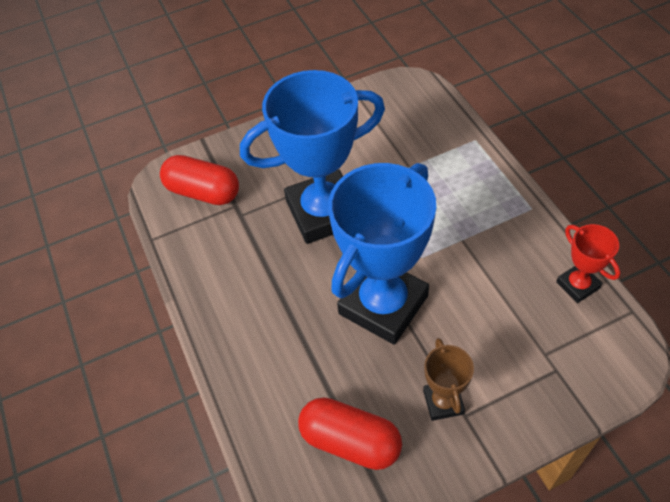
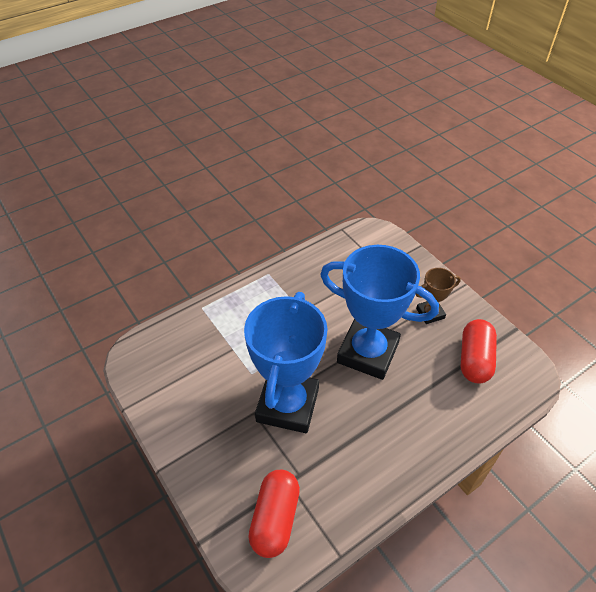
camera: 105 degrees left, 5 degrees down
(324, 212) = (288, 405): blue trophy -> blue trophy turned 45 degrees clockwise
(577, 285) = (328, 251): red trophy -> none

